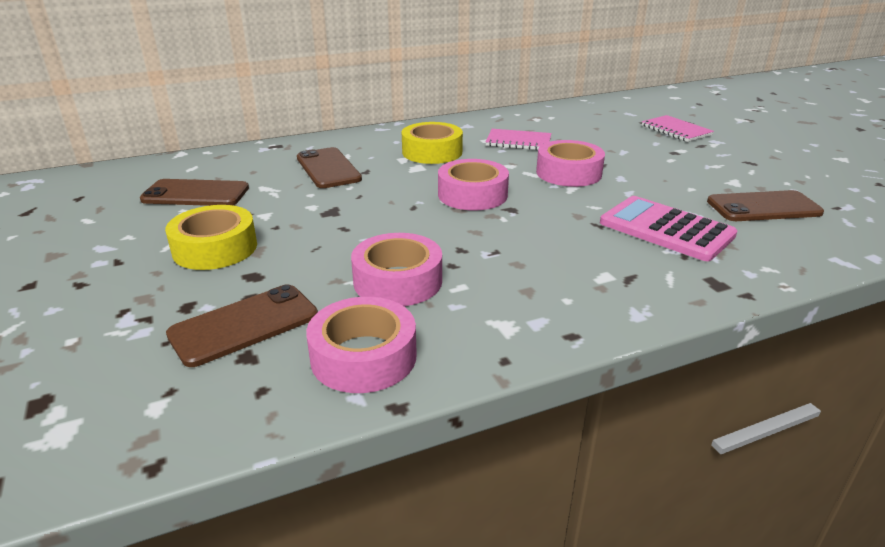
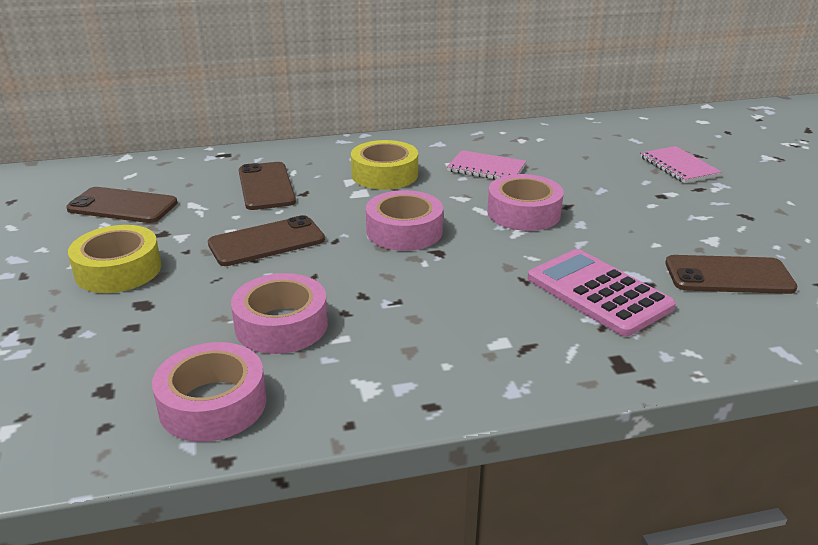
camera: 10 degrees right, 0 degrees up
(244, 325) = (114, 357): brown phone -> brown phone (266, 242)

